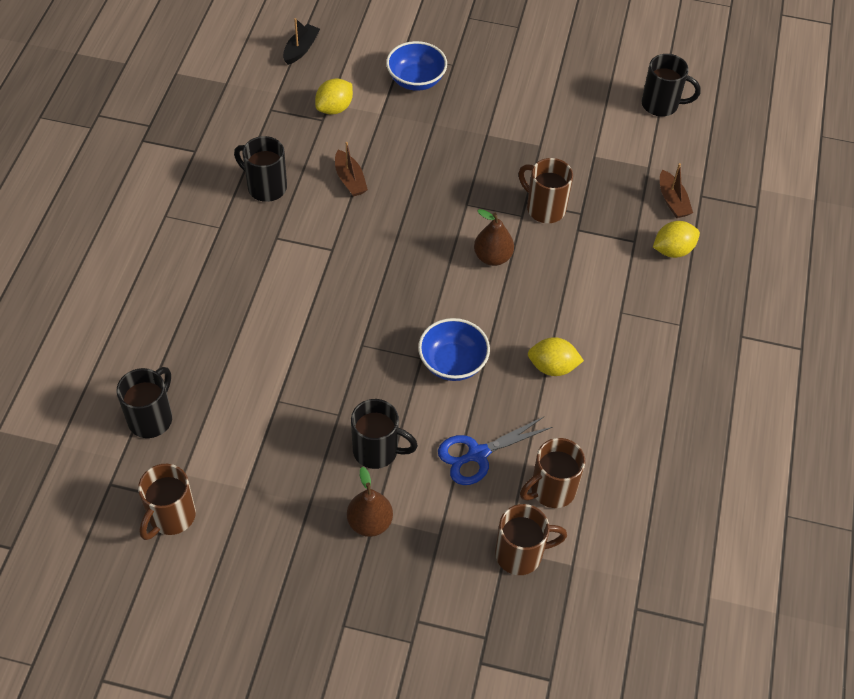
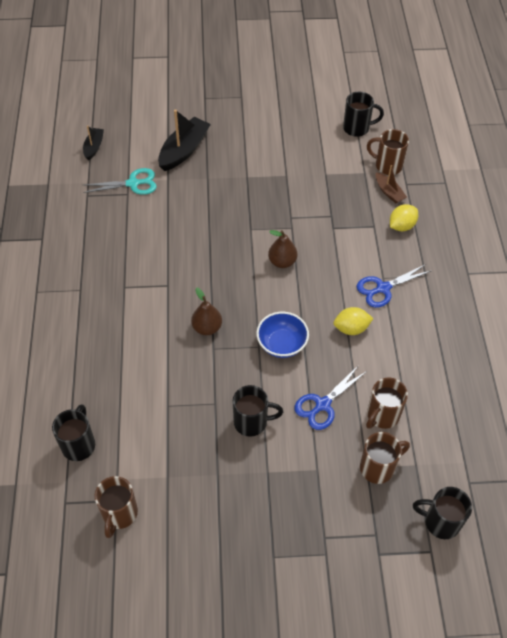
camera: 15 degrees left, 0 degrees up
(265, 187) = (103, 252): black mug -> black mug (440, 522)
(334, 108) = (133, 183): yellow lemon -> turquoise scissors
(350, 180) = (162, 232): brown boat -> none
(370, 522) = (265, 476): brown pear -> brown pear (207, 328)
(416, 80) = (184, 150): blue bowl -> black boat
(544, 208) = (305, 218): brown mug -> brown mug (387, 166)
(615, 326) = (383, 288): none -> blue scissors

